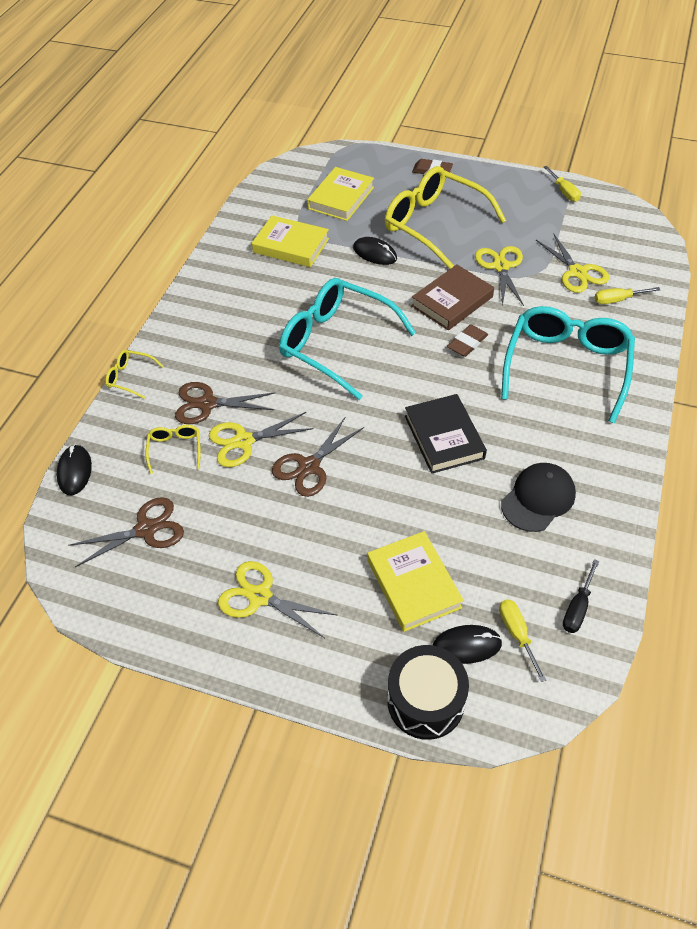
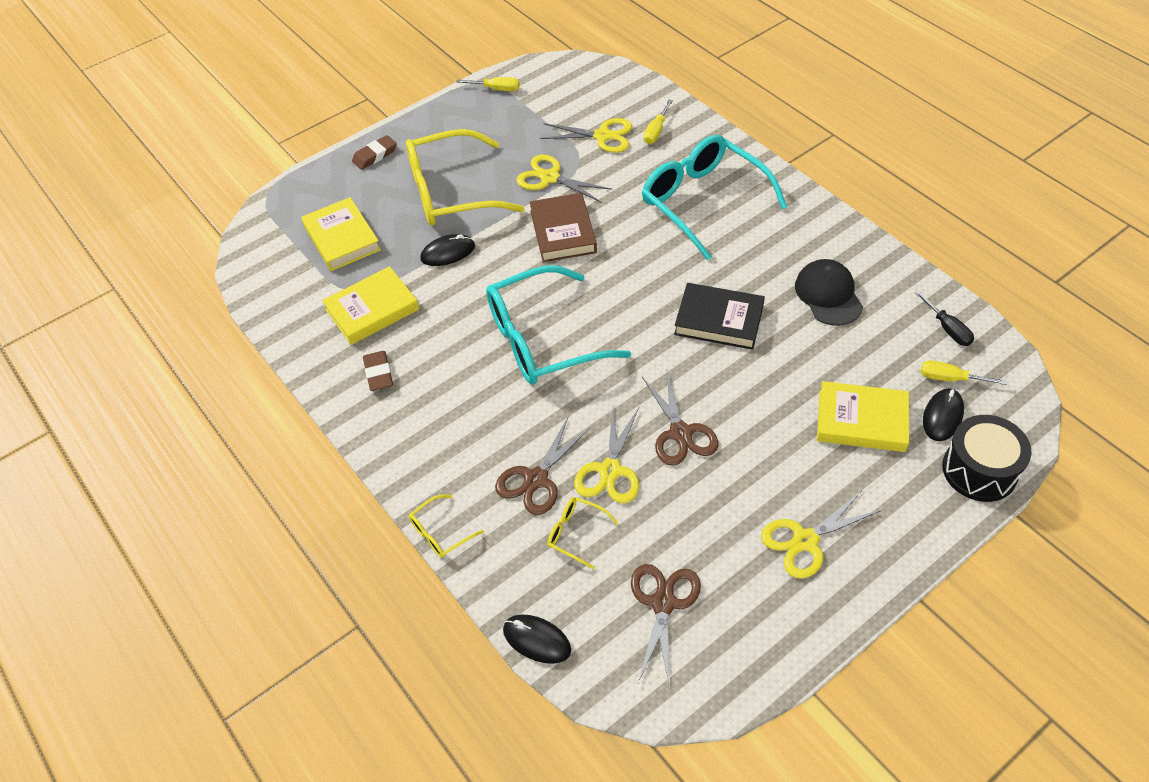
camera: 55 degrees left, 0 degrees up
(467, 343) = (623, 248): brown eraser -> brown eraser (378, 373)

